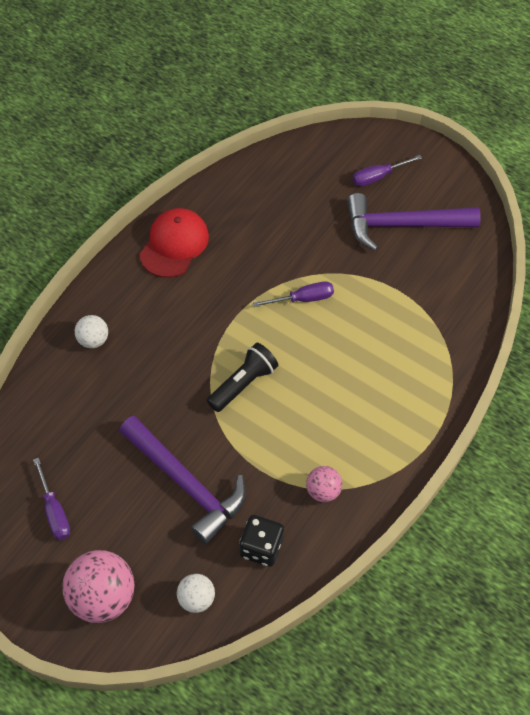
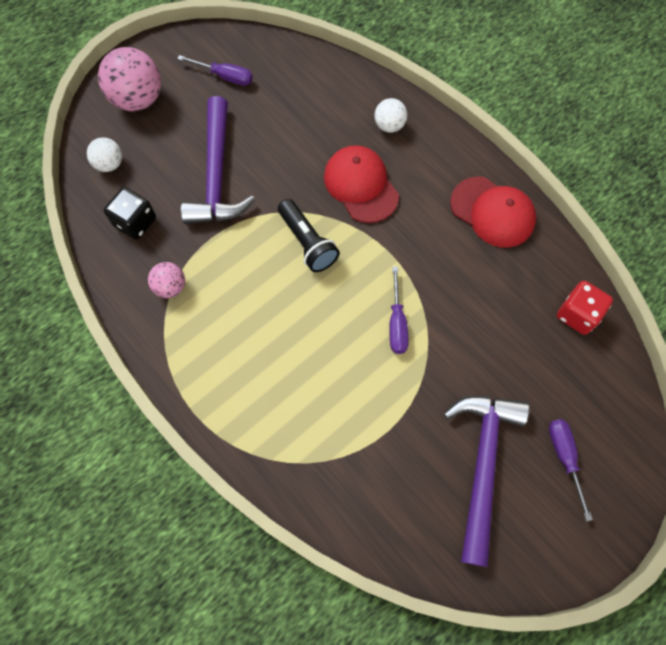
camera: 105 degrees right, 10 degrees up
(54, 511) = (225, 76): purple screwdriver -> purple screwdriver turned 150 degrees counterclockwise
(169, 352) = (361, 185): none -> red cap
(186, 484) = (217, 175): purple hammer -> purple hammer turned 60 degrees counterclockwise
(258, 178) = (577, 314): none -> red dice

